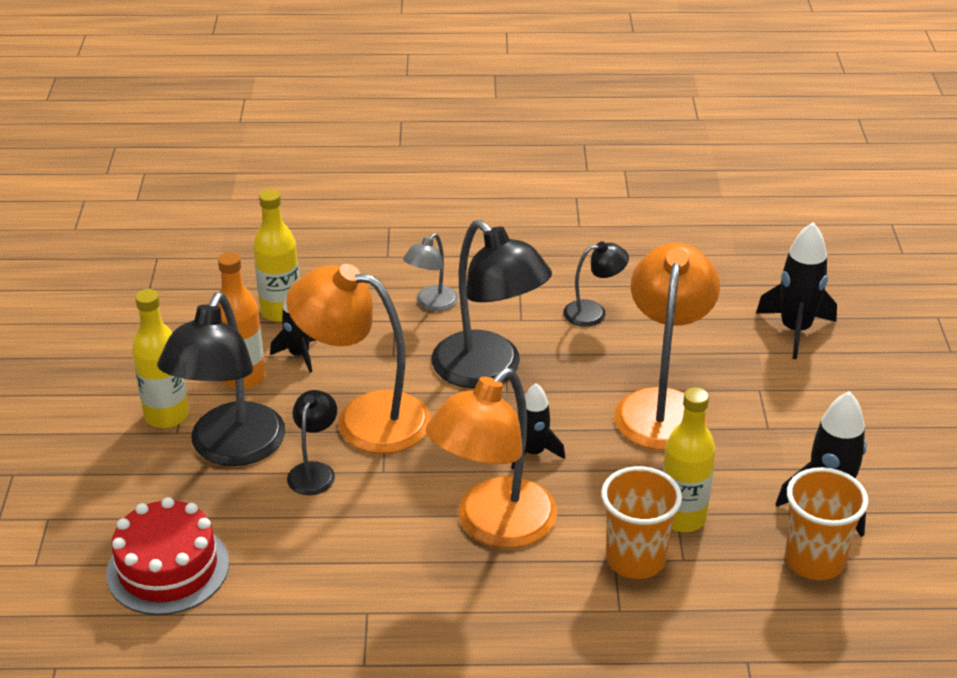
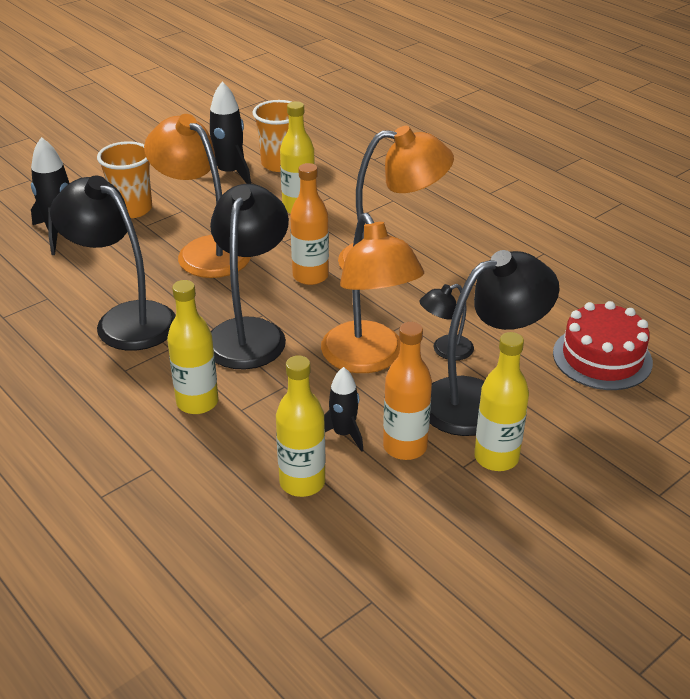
camera: 130 degrees left, 0 degrees up
(431, 303) = (197, 402): grey lamp -> yellow bottle
(533, 453) = (310, 276): black rocket -> orange bottle
(593, 312) = (124, 319): black lamp -> black lamp, size x2.02
(635, 559) = (351, 209): orange cup -> orange cup (132, 209)
(662, 406) = (204, 251): orange lamp -> orange lamp turned 75 degrees clockwise

